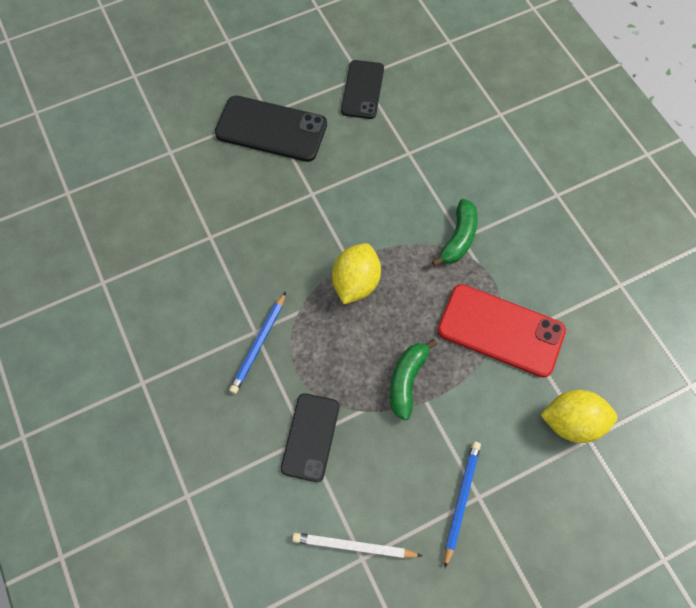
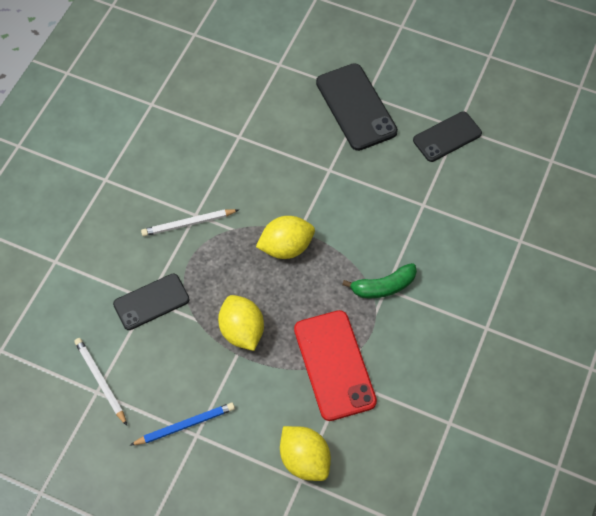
camera: 50 degrees right, 5 degrees down
(259, 344) = (188, 224): blue pencil -> white pencil
(407, 380) = (242, 331): green banana -> yellow lemon

